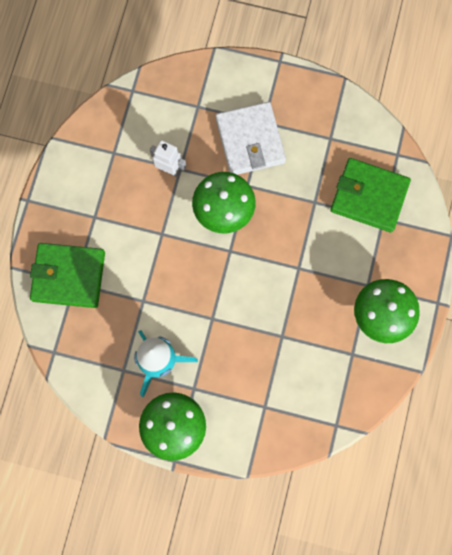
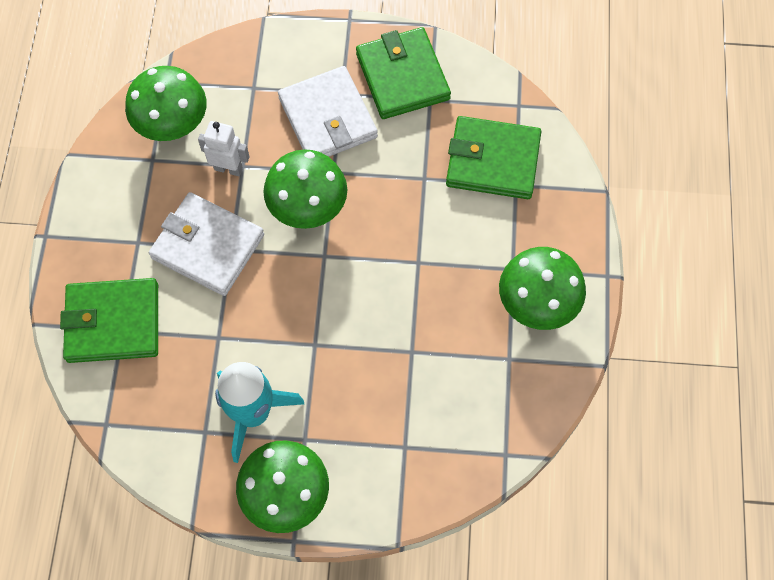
camera: 10 degrees left, 10 degrees down
(133, 127) = (173, 125): none -> green mushroom
(145, 229) = (208, 246): none -> white wallet
(313, 116) = (402, 76): none -> green wallet

